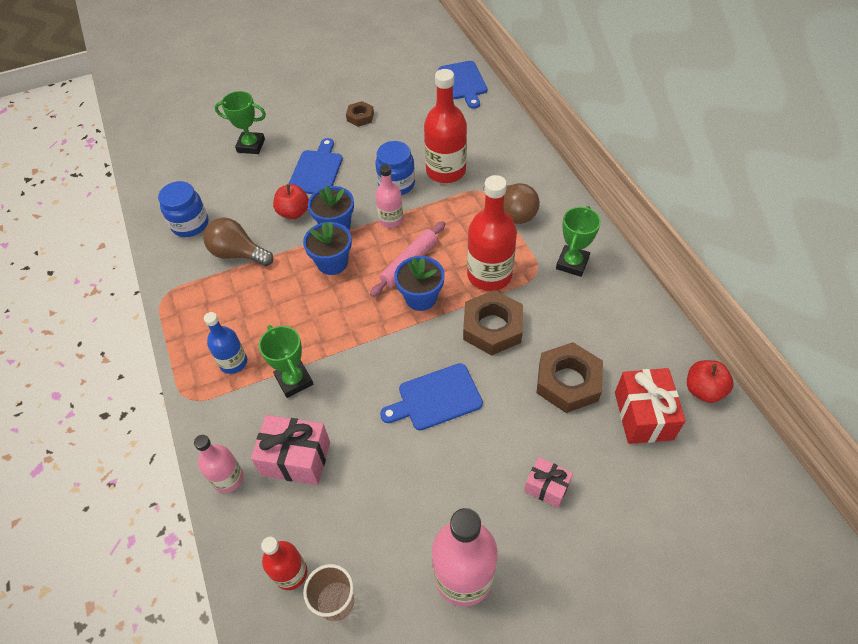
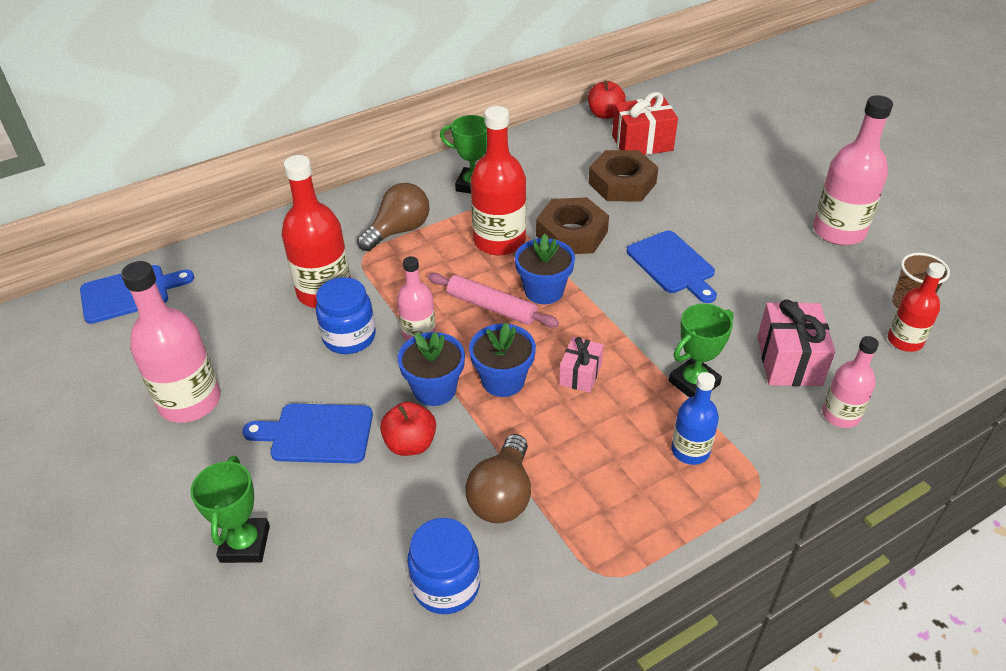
camera: 100 degrees left, 10 degrees down
(360, 117) = (190, 401): brown nut -> pink bottle
(546, 487) = (734, 191): pink gift -> pink gift (580, 374)

